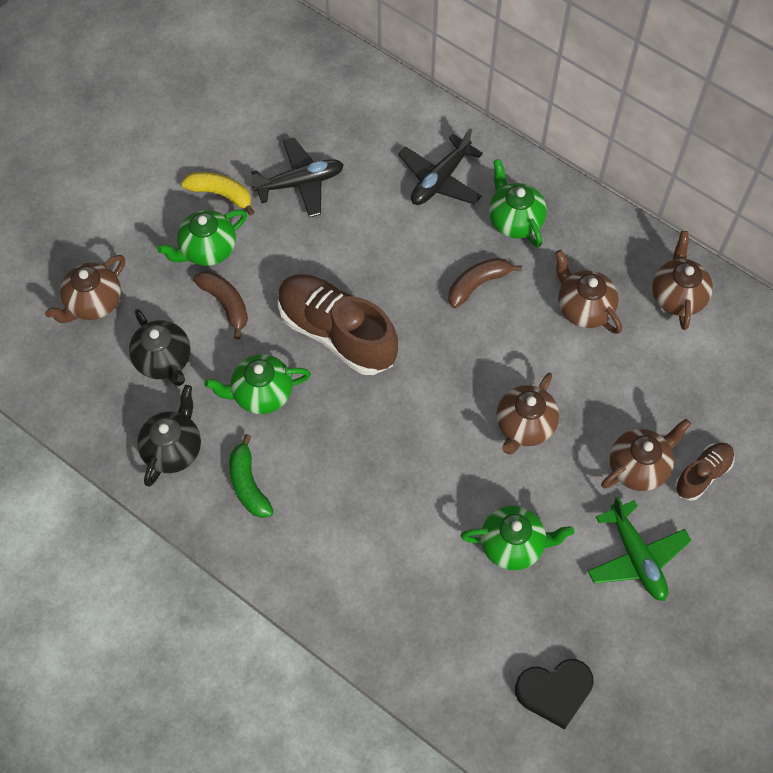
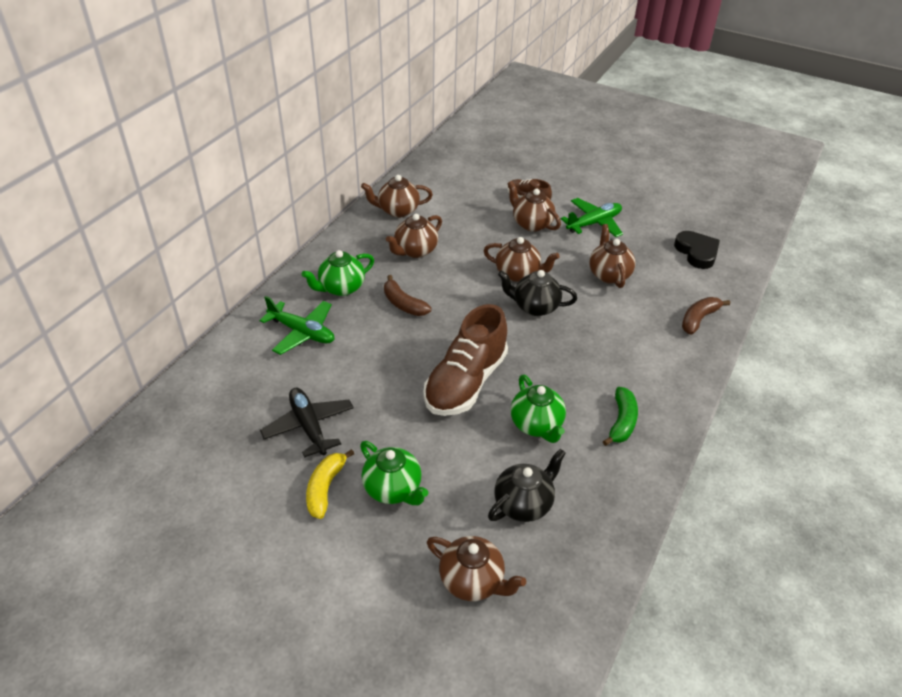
camera: 100 degrees left, 20 degrees down
(173, 449) = (610, 480): black teapot -> black teapot (535, 307)
(226, 304) = (452, 464): brown banana -> brown banana (698, 319)
(248, 484) = (621, 422): green banana -> green banana turned 45 degrees counterclockwise
(440, 179) = (302, 332): black plane -> green plane
(513, 545) = (609, 274): green teapot -> brown teapot

